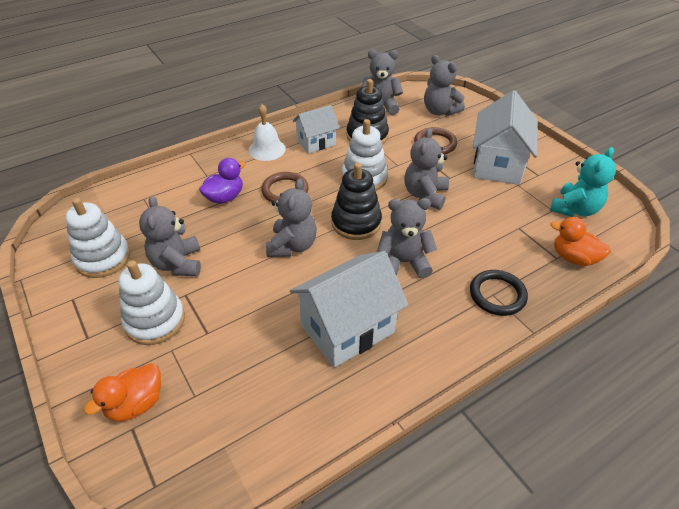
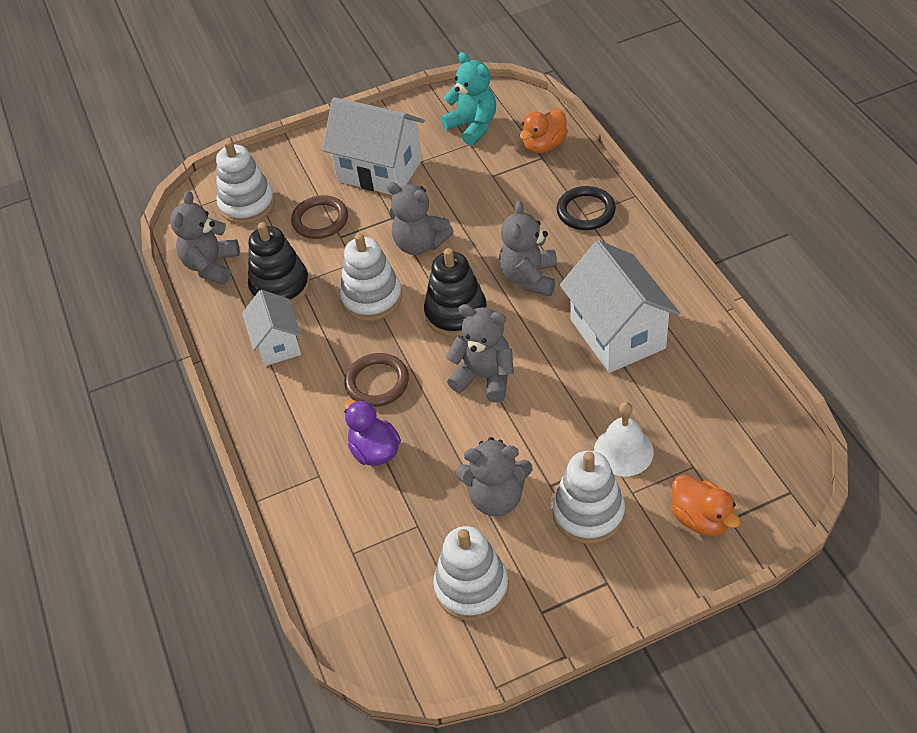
camera: 75 degrees left, 5 degrees up
(267, 149) = (276, 402): white bell -> white bell (623, 451)
(439, 111) = (247, 204): grey teddy bear -> white stacking toy

